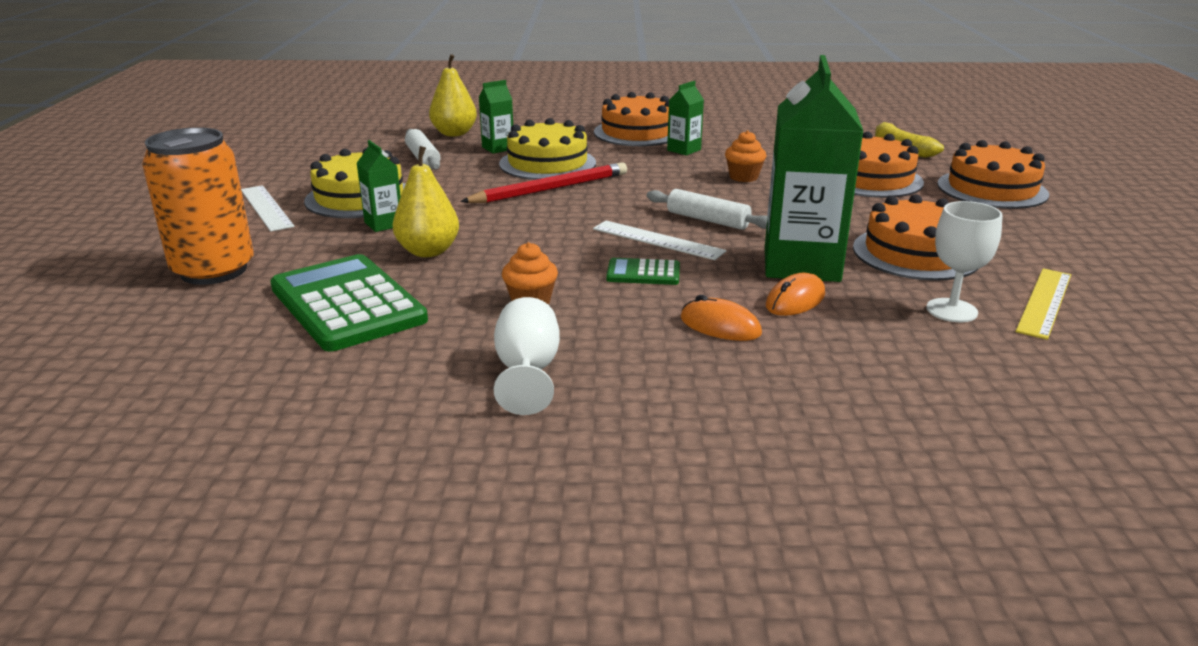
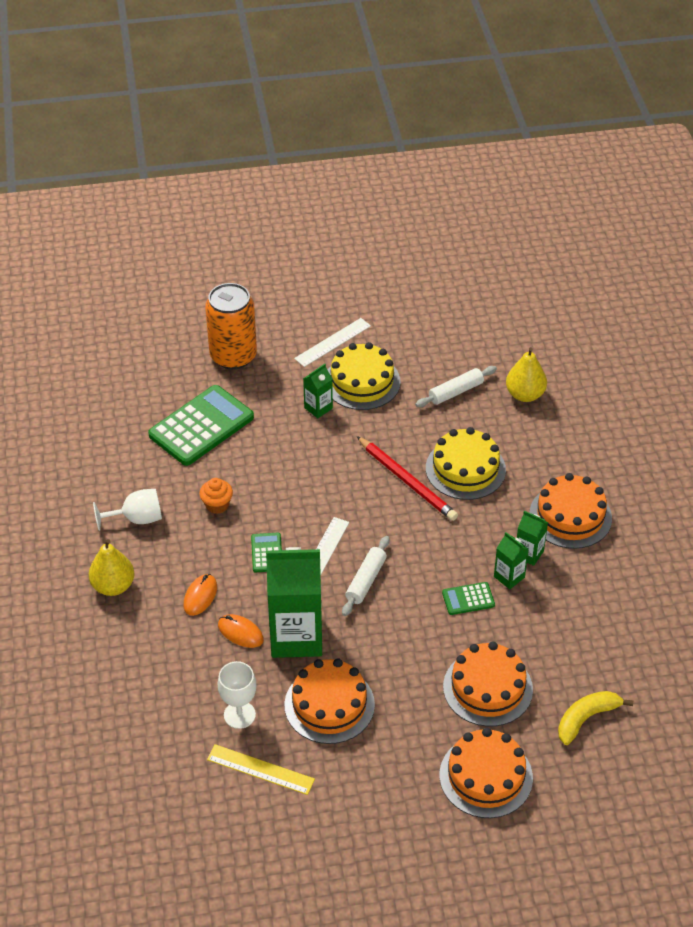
camera: 80 degrees right, 20 degrees up
(428, 251) = (279, 442): yellow pear -> yellow pear (113, 586)
(498, 148) = (494, 431): green carton -> green carton (509, 577)
(743, 177) = (468, 599): orange cupcake -> green calculator

